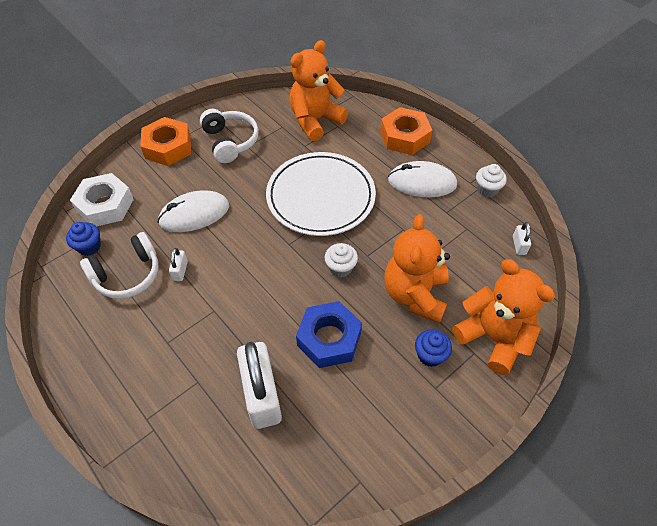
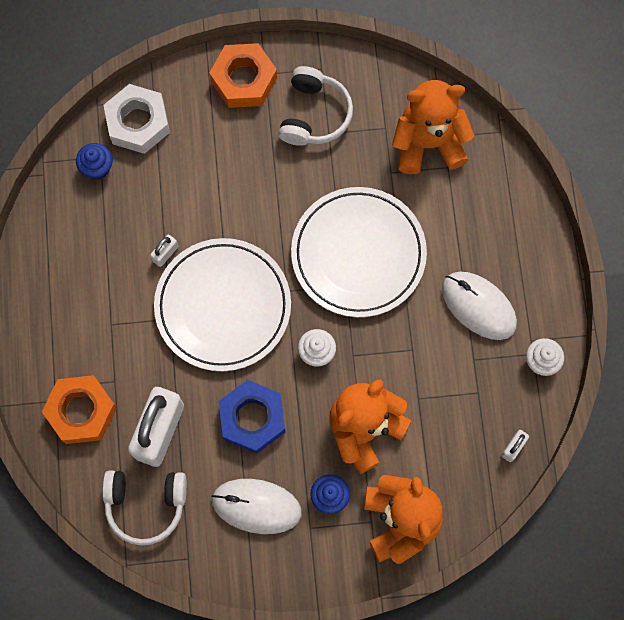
camera: 35 degrees right, 20 degrees up
(127, 275) = (115, 226): white headphones -> white headphones (146, 504)
(194, 214) = (218, 192): white mouse -> white mouse (256, 506)
(249, 279) = (223, 306): none -> white plate
(404, 137) = (511, 232): orange nut -> orange nut (81, 411)

